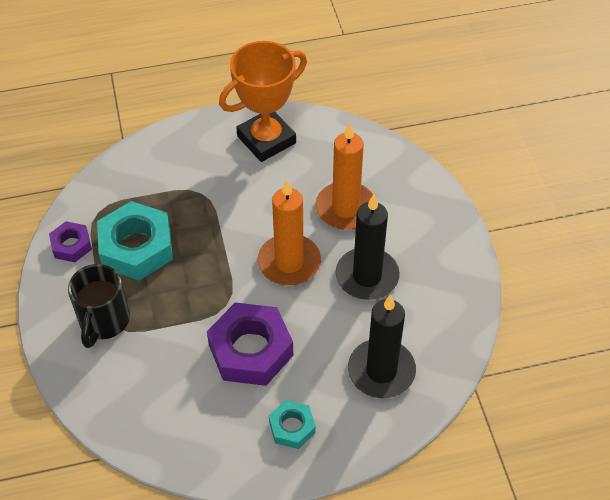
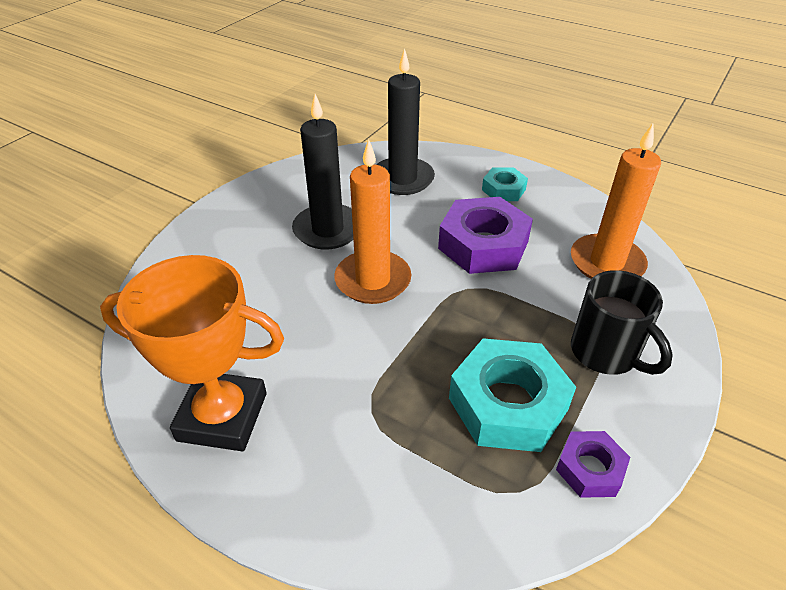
camera: 135 degrees left, 10 degrees down
(104, 321) = (606, 353): black mug -> black mug turned 90 degrees clockwise
(345, 208) = (263, 286): orange candle -> orange candle (606, 262)

